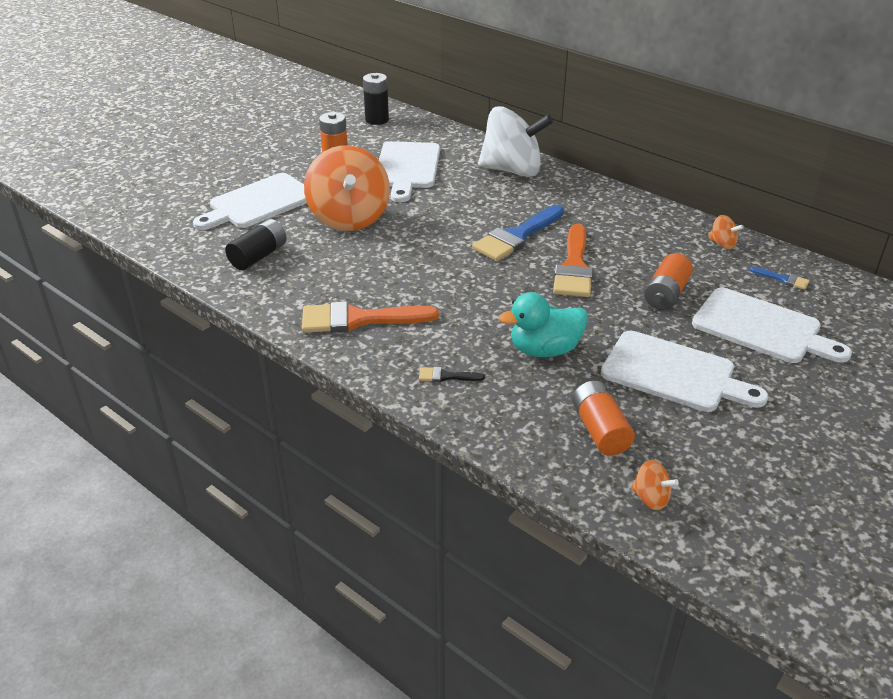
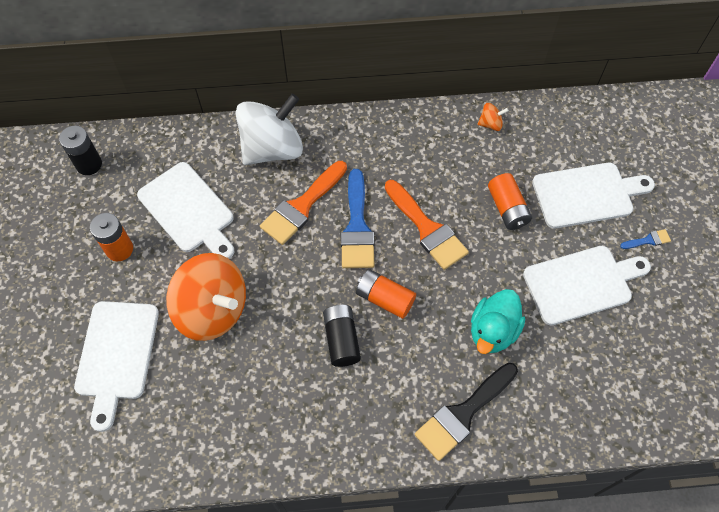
camera: 45 degrees left, 25 degrees up
(258, 256) = (195, 416): black battery -> black battery (341, 340)
(359, 319) = (348, 413): orange brush -> orange brush (302, 206)
(446, 376) = (463, 413): black brush -> black brush, size x2.24
(600, 430) = (592, 374): orange battery -> orange battery (385, 299)
(651, 498) = (667, 404): orange spinning top -> none
(783, 279) = (556, 133): blue brush -> blue brush (648, 240)

